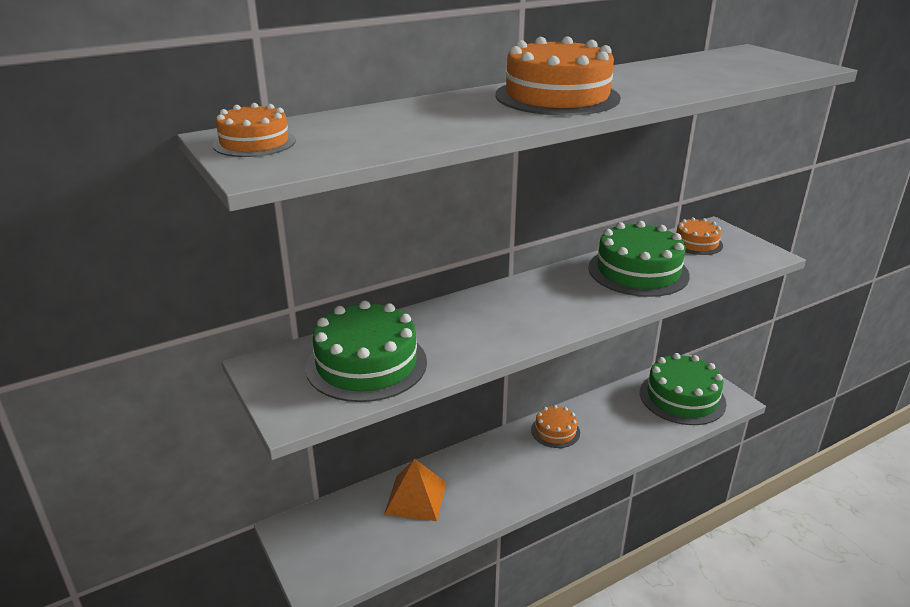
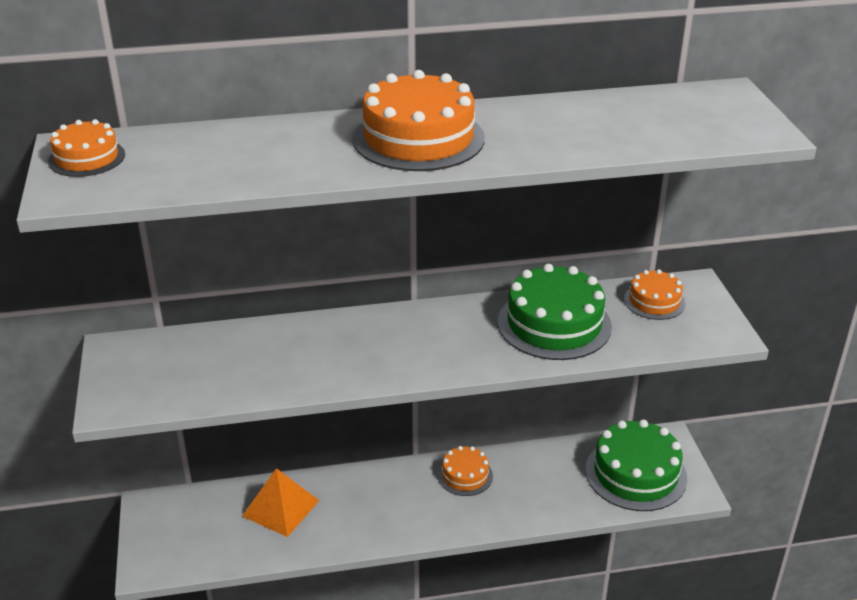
camera: 20 degrees right, 5 degrees up
(366, 364) = (204, 369): green cake -> none

